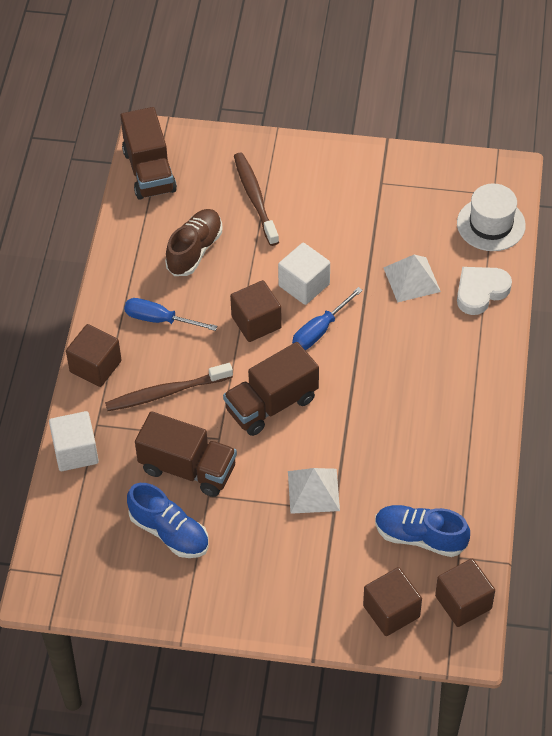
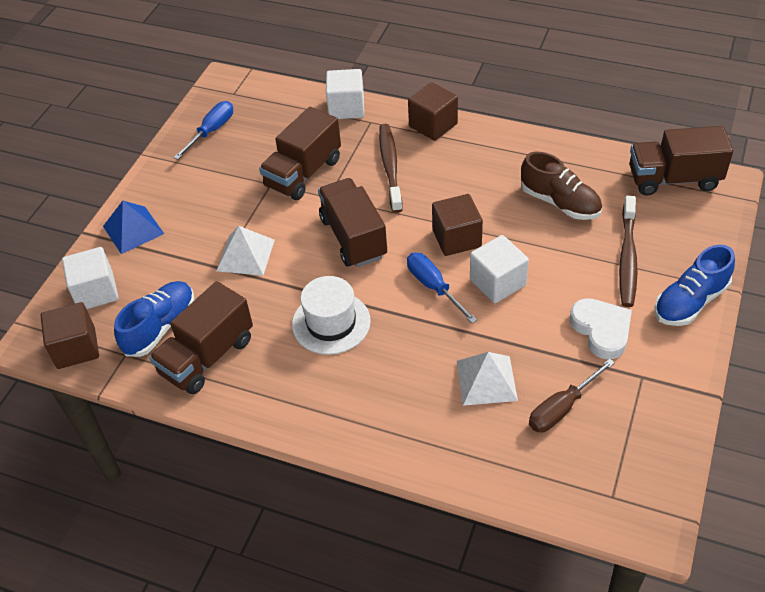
camera: 105 degrees right, 5 degrees down
(159, 320) = (476, 170): blue screwdriver -> blue screwdriver (211, 131)
(169, 532) = (244, 156): blue shoe -> blue shoe (690, 302)
(255, 198) = (627, 258): brown toothbrush -> brown toothbrush turned 105 degrees clockwise
(300, 607) = (133, 229): none -> blue pyramid
(391, 611) = (96, 292): brown cube -> white cube
(425, 229) = (562, 408): none -> brown screwdriver
(443, 487) = (207, 356): none -> brown truck
(480, 291) = (454, 446): white heart -> white heart (601, 330)
(491, 224) = (560, 481): white hat -> white hat (331, 323)

